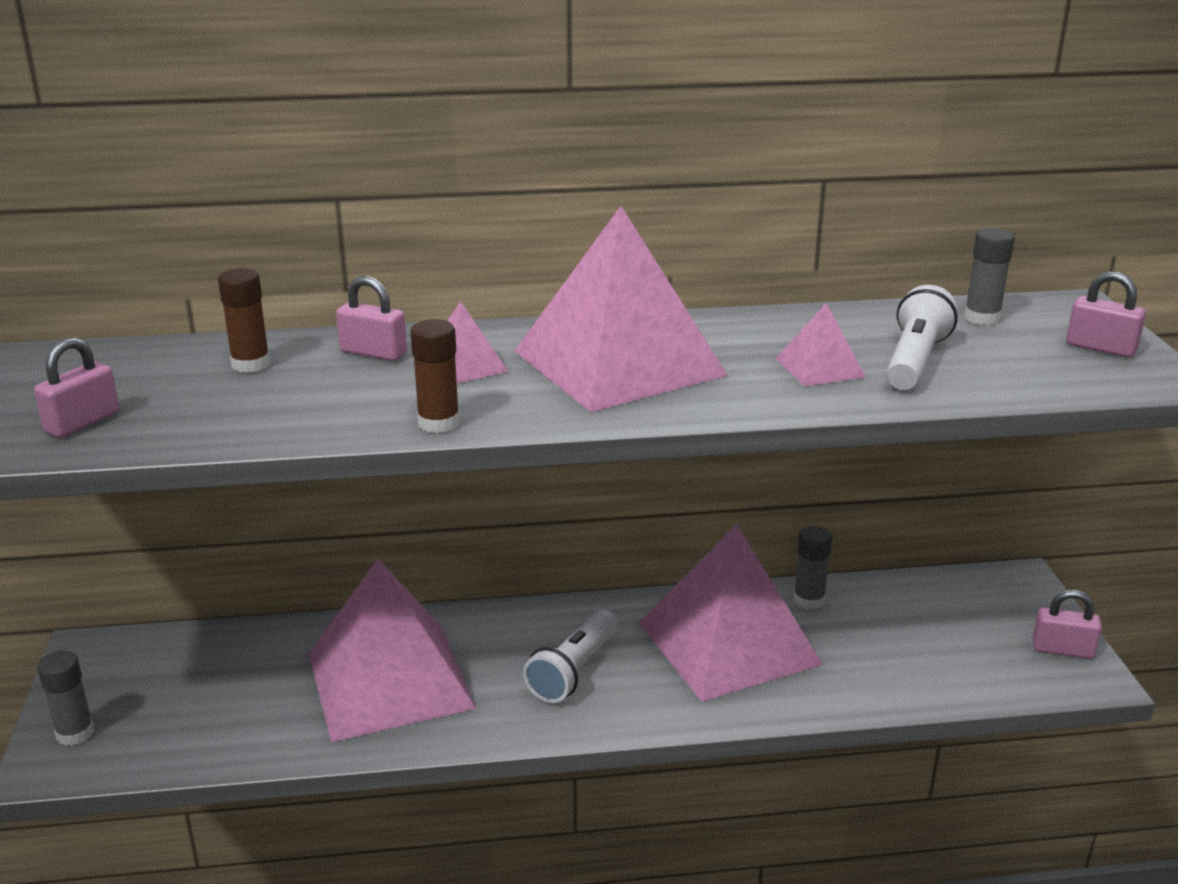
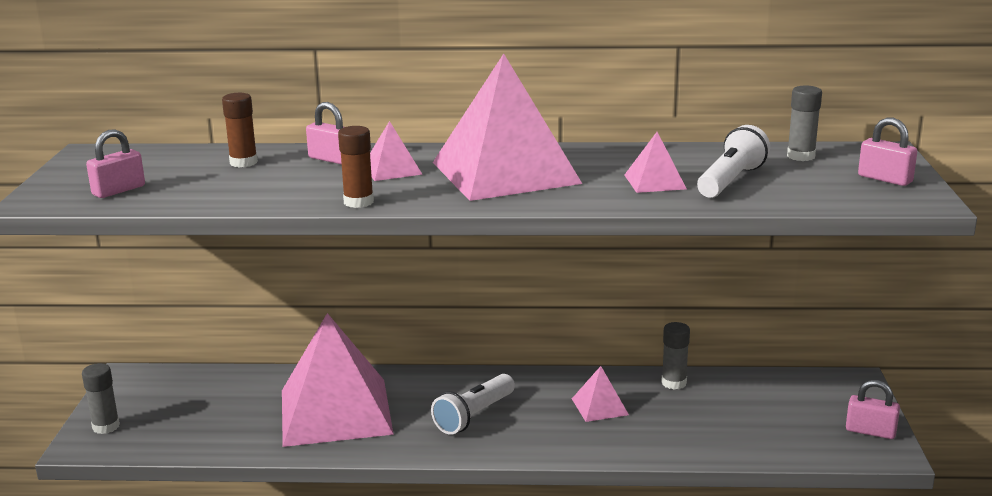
camera: 10 degrees right, 5 degrees down
(728, 642) = (599, 406): pink pyramid -> pink pyramid, size x0.43

